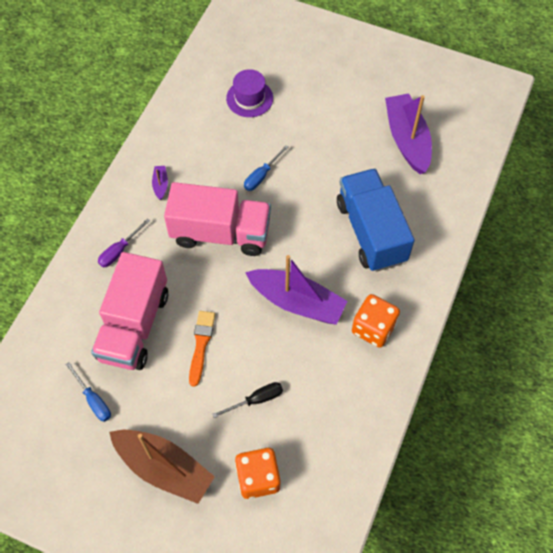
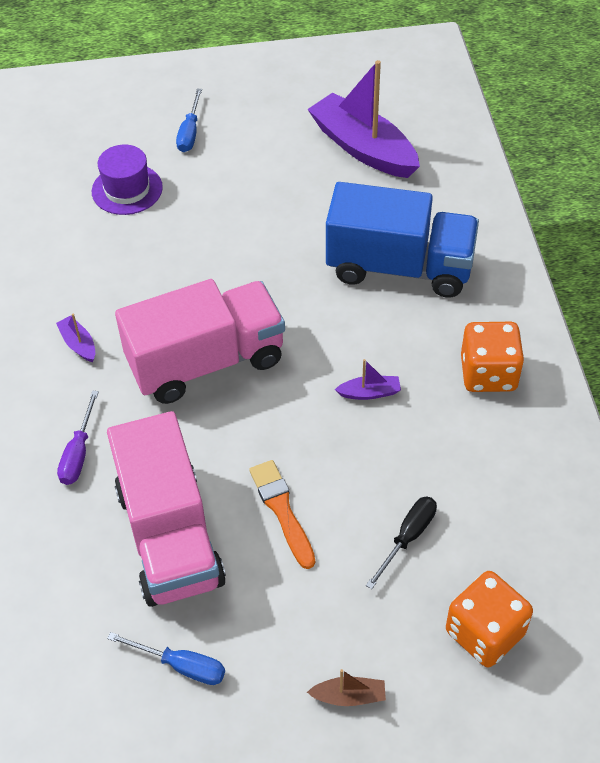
camera: 30 degrees left, 10 degrees down
(164, 468) = (349, 696): brown boat -> brown boat, size x0.41
(261, 176) = (210, 270): blue screwdriver -> blue screwdriver (190, 133)
(297, 302) = (369, 393): purple boat -> purple boat, size x0.41
(371, 231) = (399, 267): blue truck -> blue truck turned 150 degrees clockwise

